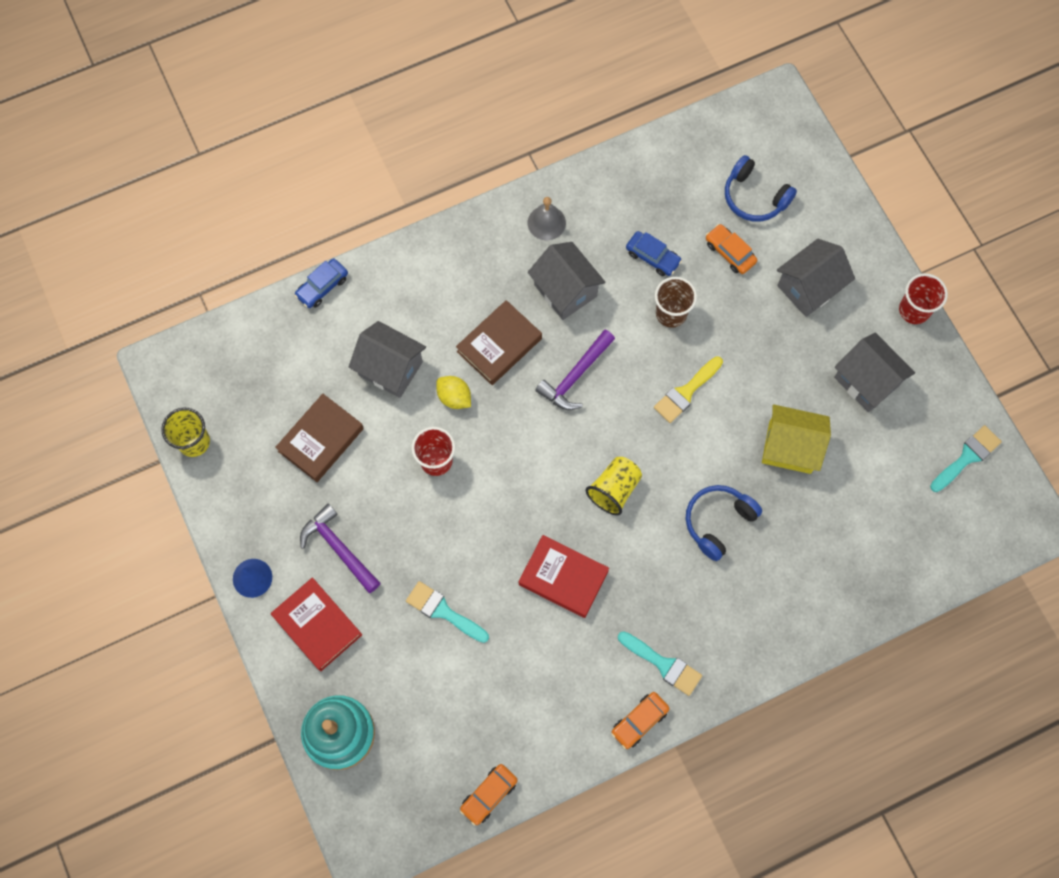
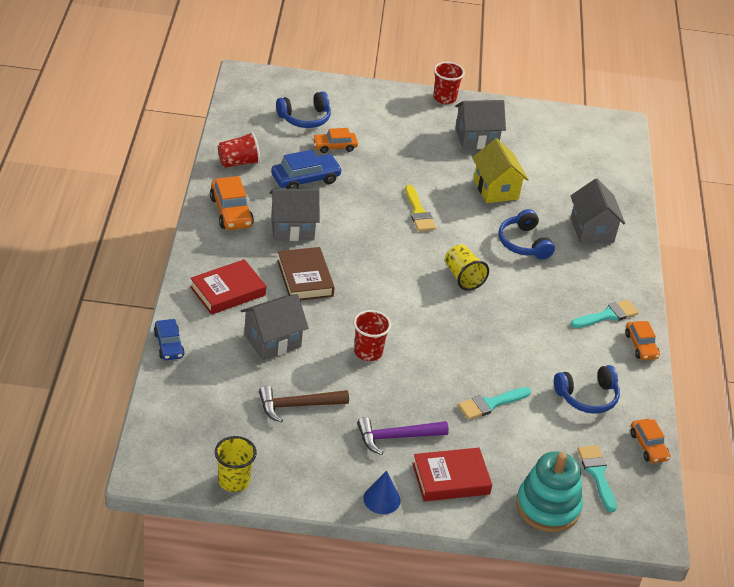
camera: 65 degrees left, 30 degrees down
(321, 440) = (297, 405): brown book -> brown hammer
(454, 397) = (326, 319): yellow lemon -> none
(519, 701) = (587, 397): none -> blue headphones
(546, 222) = (231, 212): grey bell -> orange car
(563, 578) = (510, 332): red book -> red book (228, 291)
(575, 376) = (362, 254): purple hammer -> none
(628, 182) = (238, 162): none -> red cup
(652, 257) = (305, 179): blue car -> blue car, size x1.50
(671, 313) = (355, 191): brown cup -> none
(790, 447) = (496, 189): yellow house -> yellow house turned 60 degrees counterclockwise
(809, 287) = (391, 128): grey house -> grey house (592, 230)
(967, 457) = (559, 126): turquoise brush -> turquoise brush (597, 474)

